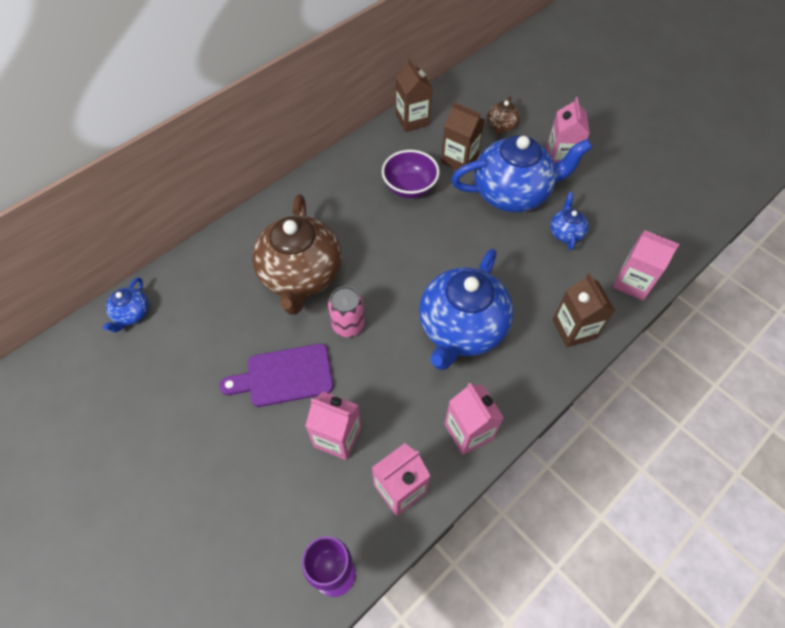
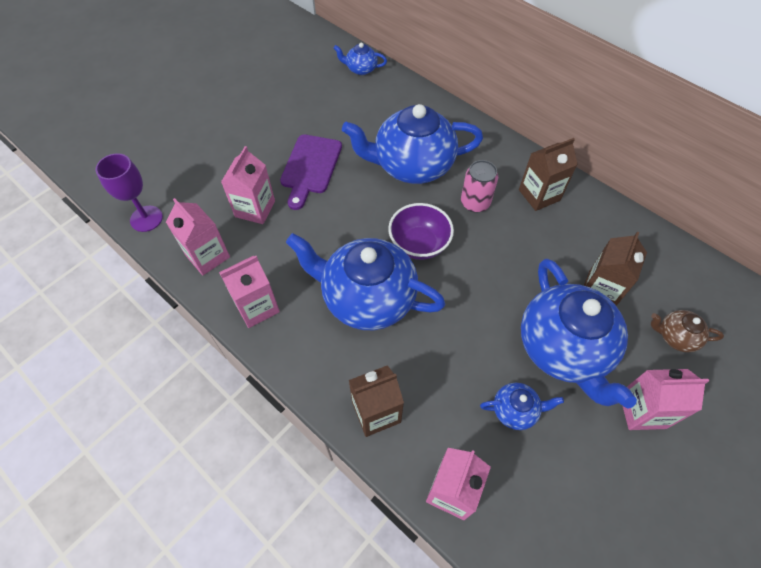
camera: 85 degrees right, 0 degrees up
(284, 376) = (310, 167): purple cutting board -> purple cutting board turned 150 degrees counterclockwise
(301, 276) = (412, 165): brown teapot -> blue teapot
(348, 325) = (363, 205): pink can -> pink can (475, 203)
(409, 187) = (542, 243): purple bowl -> purple bowl (419, 244)
(412, 120) = (648, 239): brown carton -> brown carton (539, 195)

